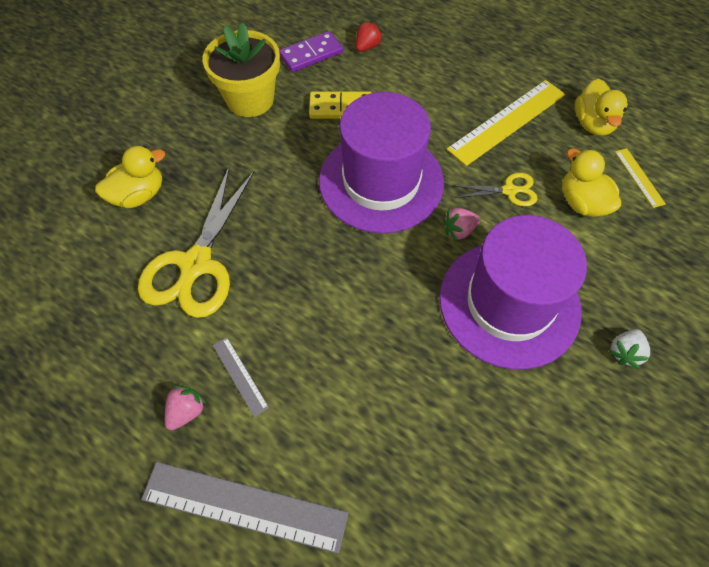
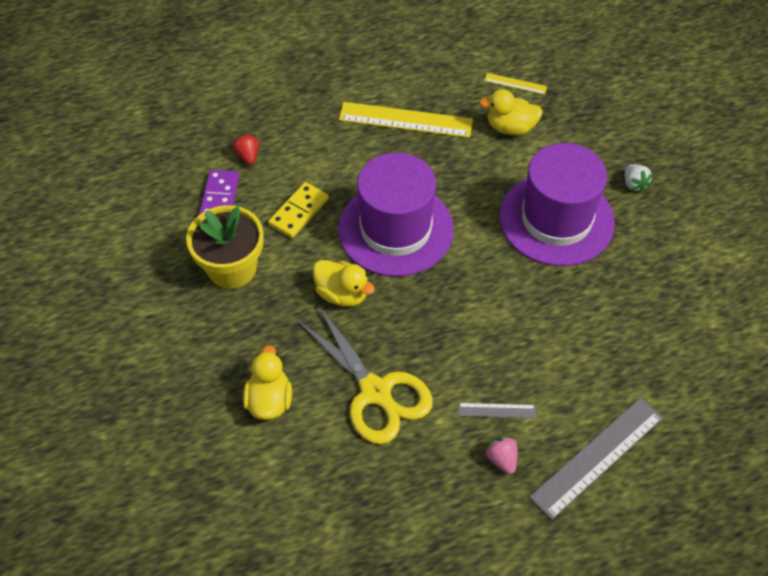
camera: 55 degrees left, 5 degrees down
(459, 230) = (477, 210): pink strawberry -> none
(507, 121) = (405, 120): yellow ruler -> yellow ruler turned 75 degrees counterclockwise
(510, 190) = (468, 159): yellow scissors -> none
(593, 124) = (450, 75): yellow duck -> yellow duck (342, 294)

